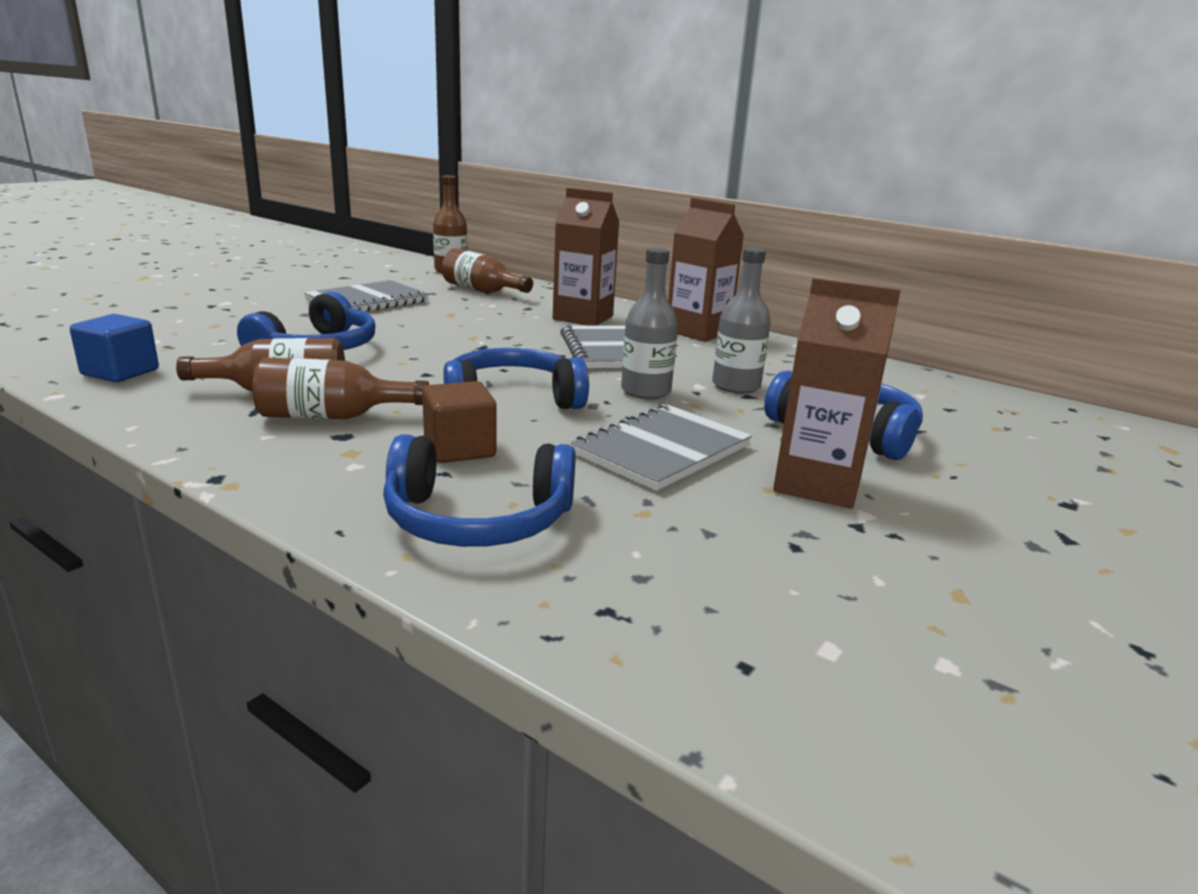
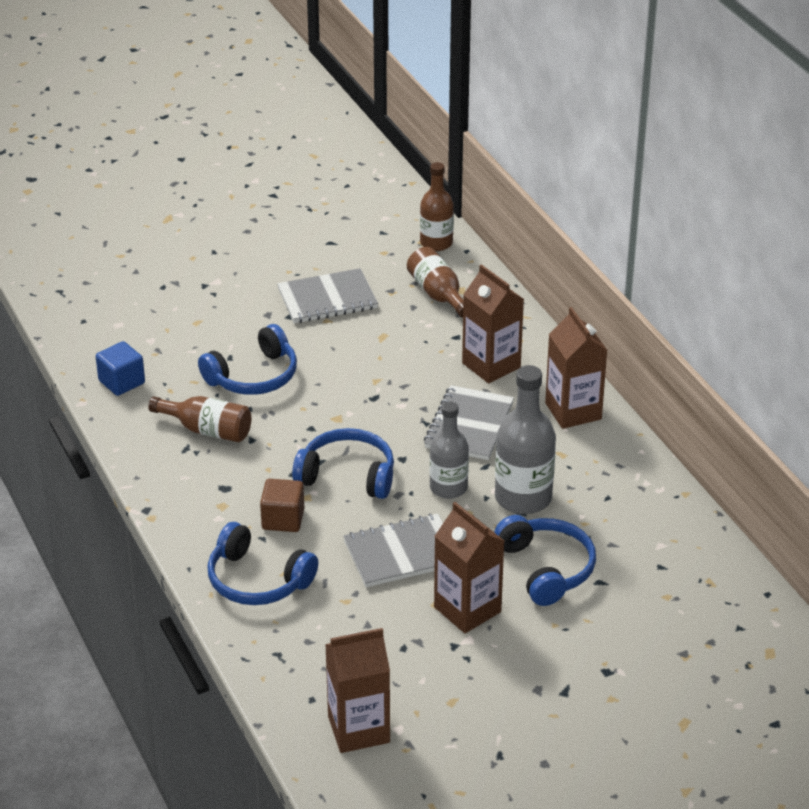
camera: 30 degrees right, 15 degrees up
(332, 416) = (227, 466): brown bottle -> none
(736, 386) = (523, 498): grey bottle -> grey bottle, size x1.50
(889, 690) = (358, 729): none -> brown carton

